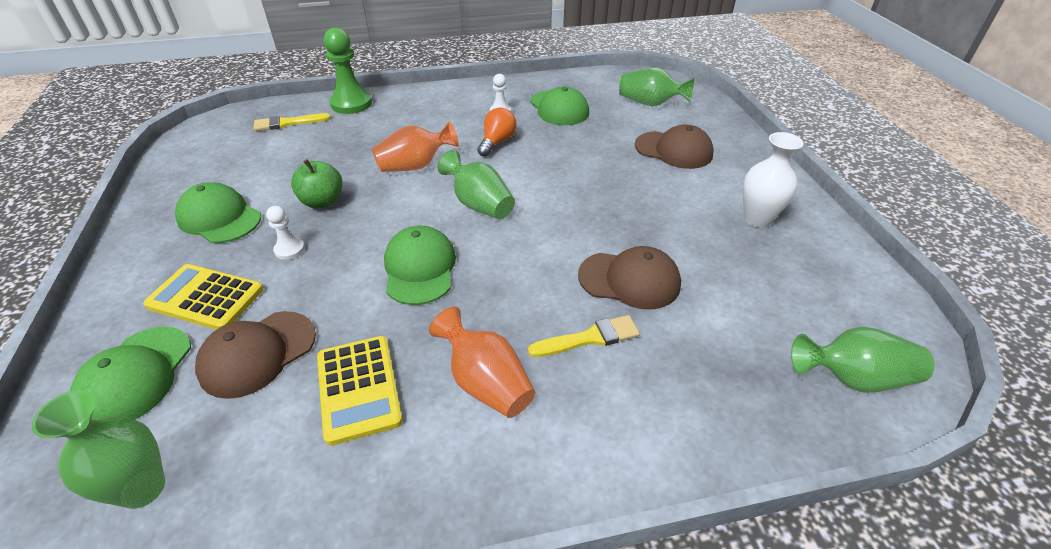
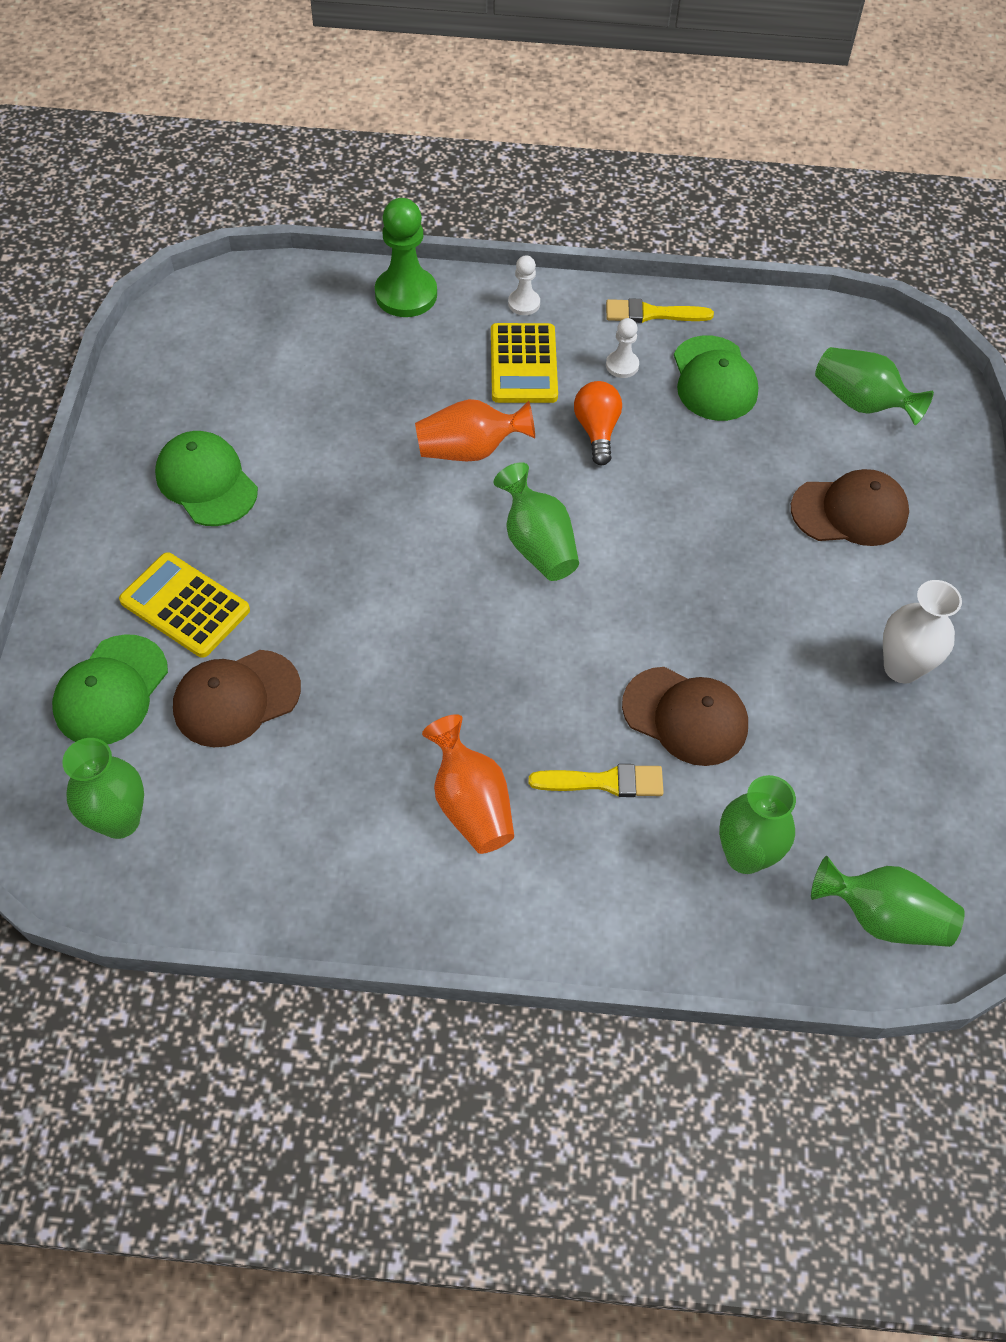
camera: 15 degrees right, 15 degrees up
(288, 123) = (309, 317): yellow brush -> yellow brush (652, 313)
(289, 249) = (286, 558): white pawn -> white pawn (524, 303)
(322, 201) = (336, 486): green apple -> none
(359, 388) = (336, 772): yellow calculator -> yellow calculator (523, 364)
(420, 268) = (436, 629): green cap -> none
(497, 142) = (597, 431): orange light bulb -> orange light bulb turned 45 degrees counterclockwise
(674, 150) = (850, 511): brown cap -> brown cap turned 45 degrees counterclockwise
(724, 362) = (745, 855): none -> green vase

